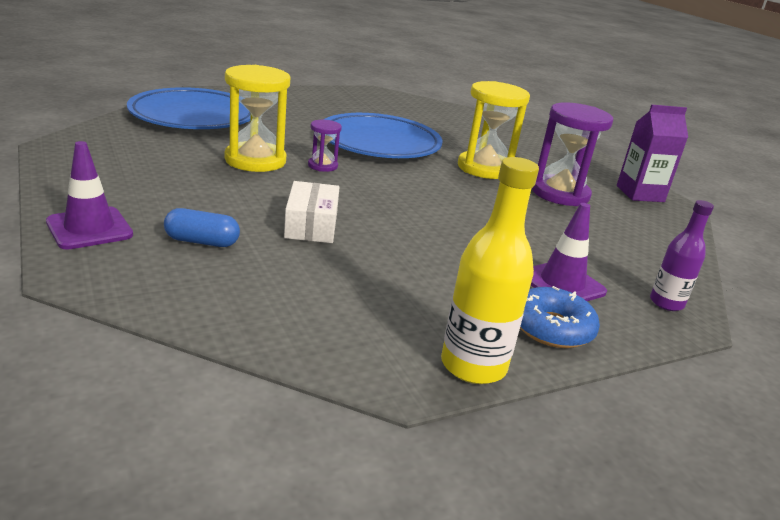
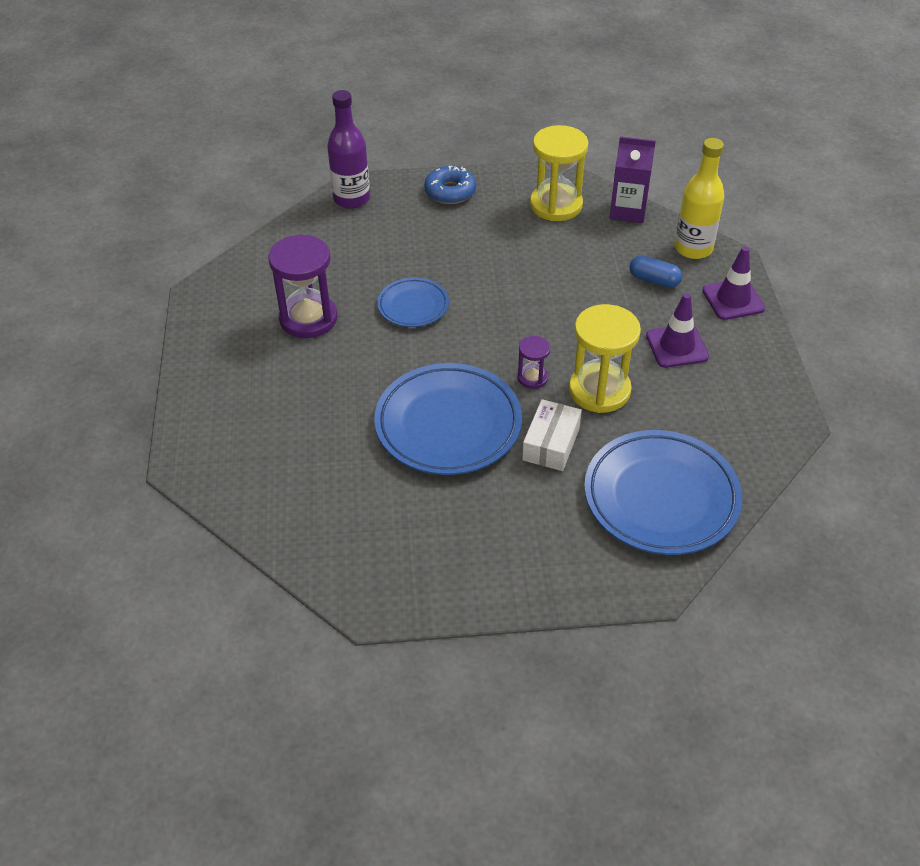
camera: 155 degrees left, 20 degrees up
(311, 225) = (570, 291): white box -> white box (551, 444)
(473, 366) = (514, 177): yellow bottle -> yellow bottle (693, 248)
(475, 206) = (413, 306): none -> blue plate
(484, 168) = (354, 366): yellow hourglass -> yellow hourglass (556, 205)
(562, 284) = (412, 220): purple traffic cone -> purple traffic cone (677, 346)
(640, 194) = (217, 313): purple carton -> purple carton (628, 211)
(666, 303) = (351, 199): purple bottle -> purple bottle, size x1.59

